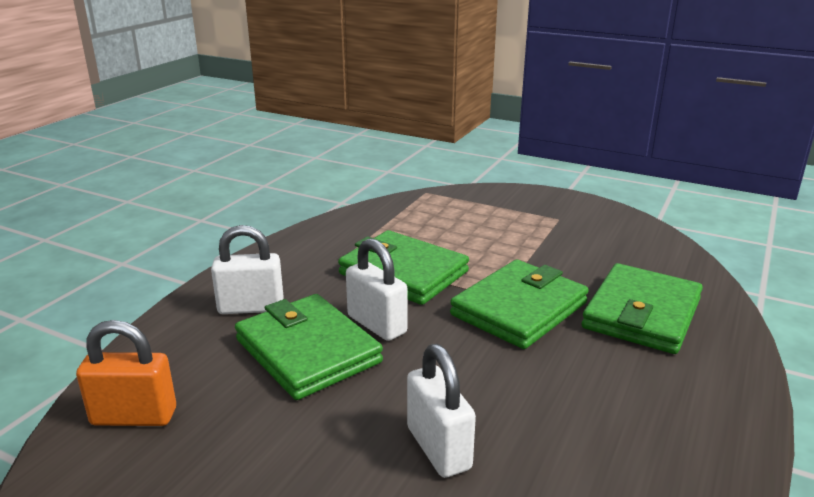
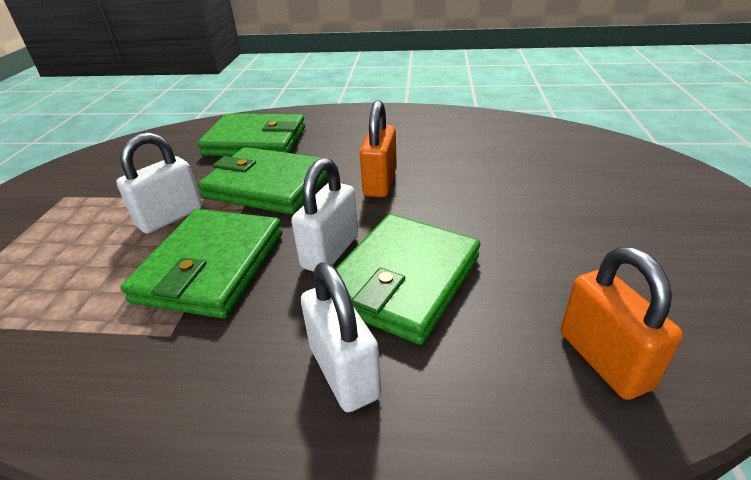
camera: 110 degrees left, 10 degrees up
(438, 448) = (463, 182): white padlock -> white padlock (170, 217)
(479, 380) = (380, 183): none -> orange padlock

